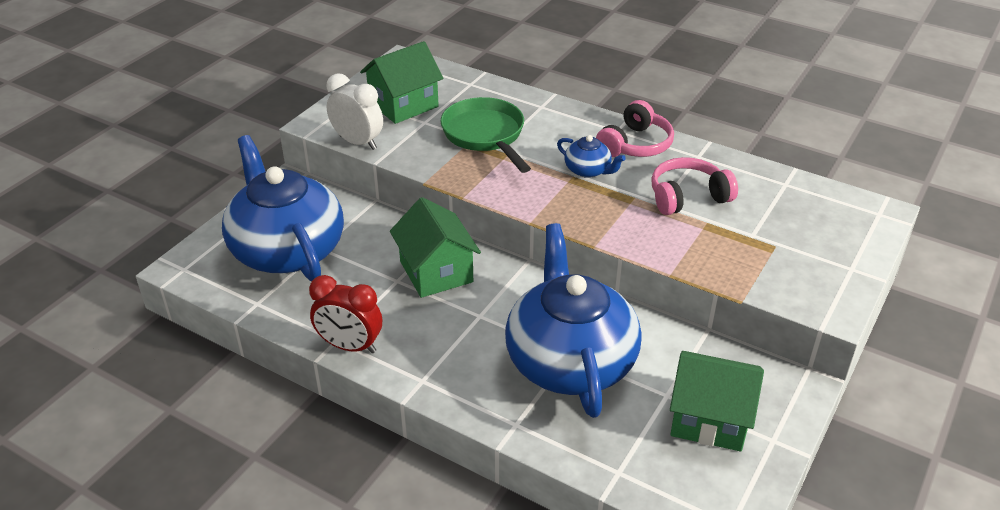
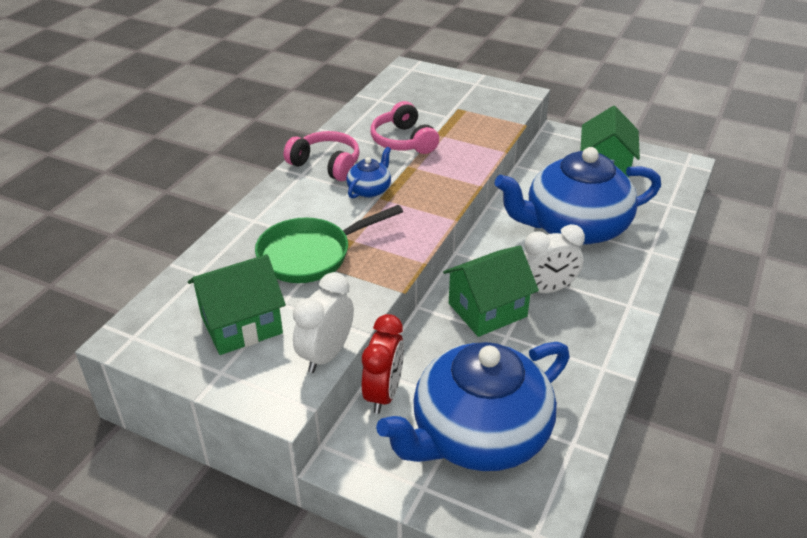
camera: 95 degrees left, 0 degrees up
(350, 346) = (607, 357): red clock -> red clock (383, 393)
(403, 105) = (241, 325): green house -> green house turned 75 degrees counterclockwise
(459, 318) = (547, 289): none -> white clock

